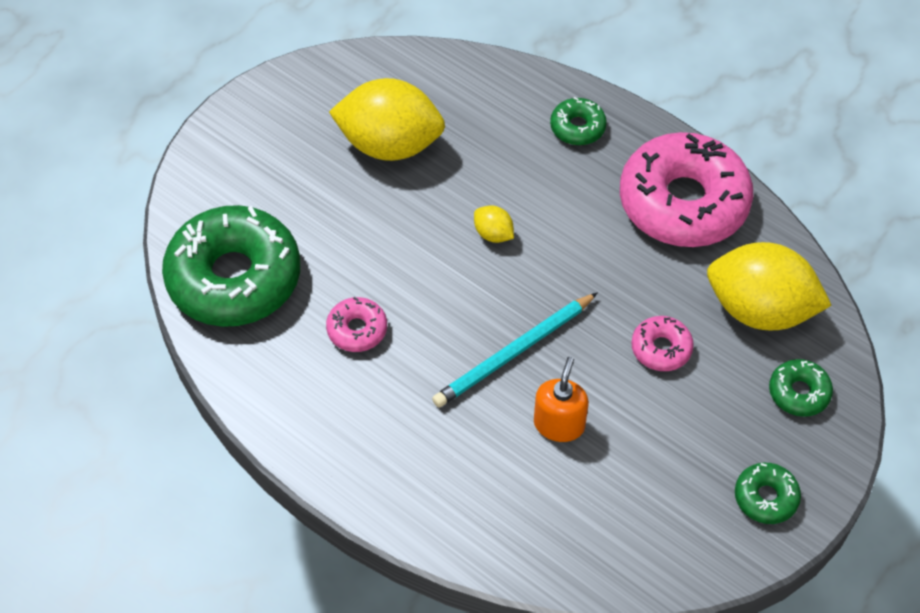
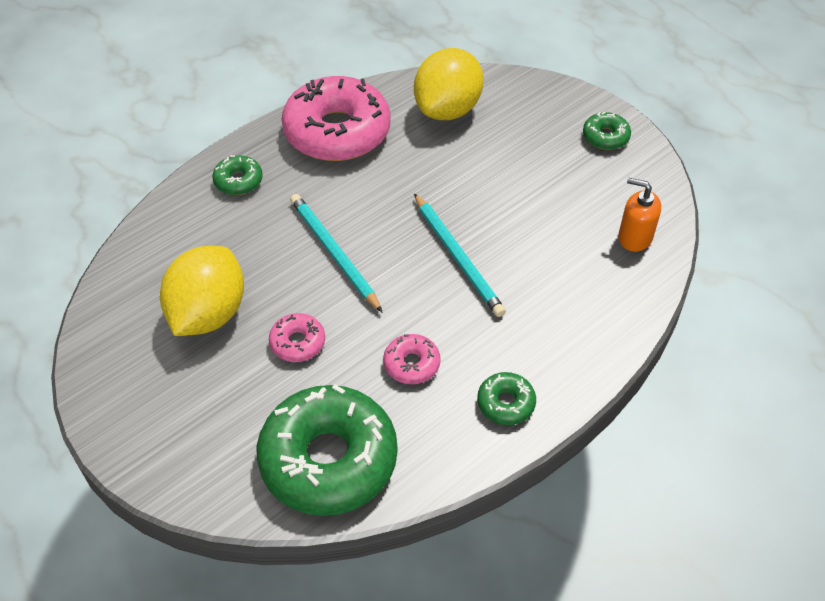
camera: 80 degrees left, 5 degrees down
(493, 234) = (334, 253): yellow lemon -> turquoise pencil
(559, 424) = (530, 239): orange soap dispenser -> orange soap dispenser (634, 237)
(661, 348) = (471, 168): pink donut -> pink donut (297, 343)
(799, 392) = (522, 104): green donut -> green donut (506, 403)

